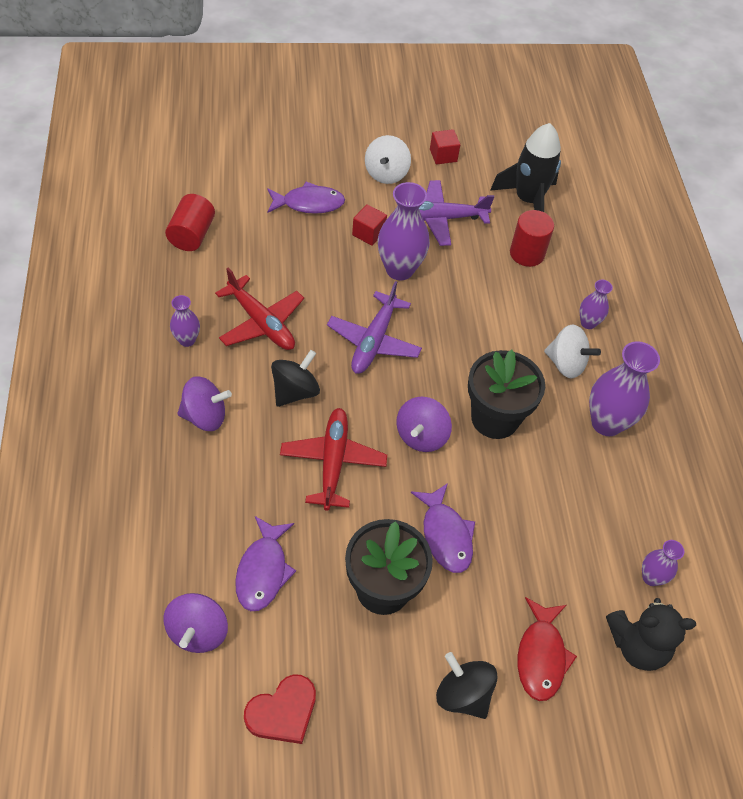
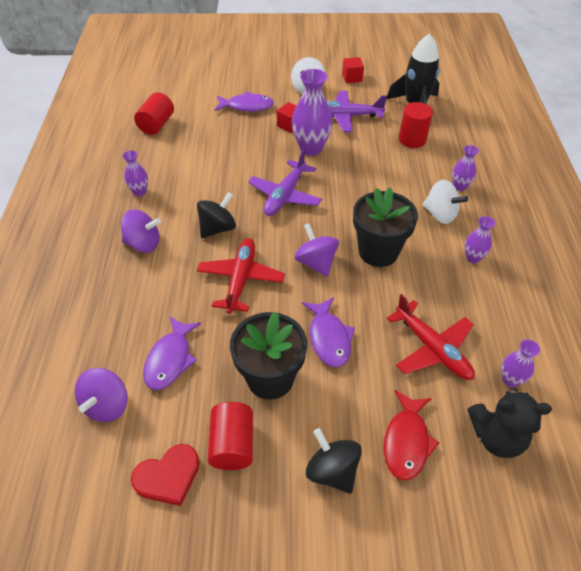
camera: 10 degrees right, 5 degrees down
(261, 322) = (199, 181): red plane -> red plane (432, 348)
(350, 670) = (232, 444): none -> red cylinder
(421, 436) = (316, 262): purple spinning top -> purple spinning top turned 120 degrees clockwise
(606, 423) = (473, 258): purple vase -> purple vase, size x0.54

